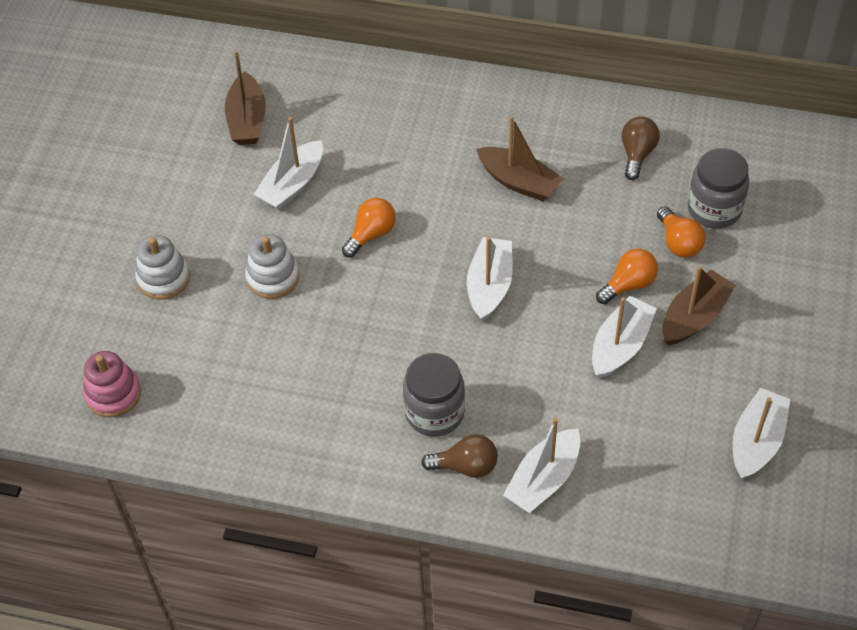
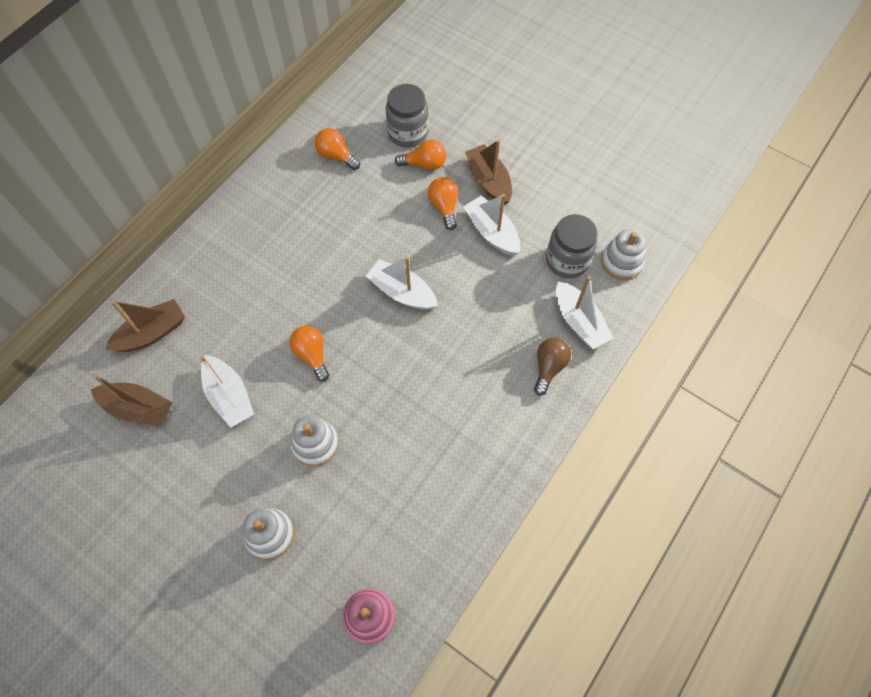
camera: 70 degrees left, 10 degrees up
(434, 413) = (496, 371): grey jar -> grey jar (567, 260)
(519, 182) = (319, 237): brown boat -> brown boat (152, 333)
(637, 154) = (336, 156): brown light bulb -> orange light bulb
(657, 502) = (621, 262): none -> white stacking toy
(756, 441) = (598, 188): white boat -> none

